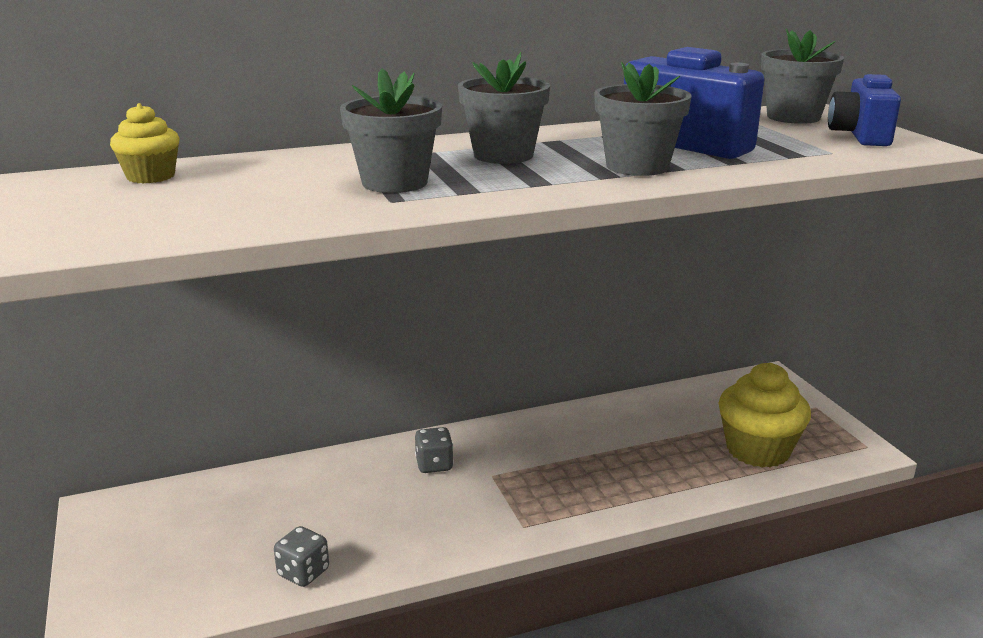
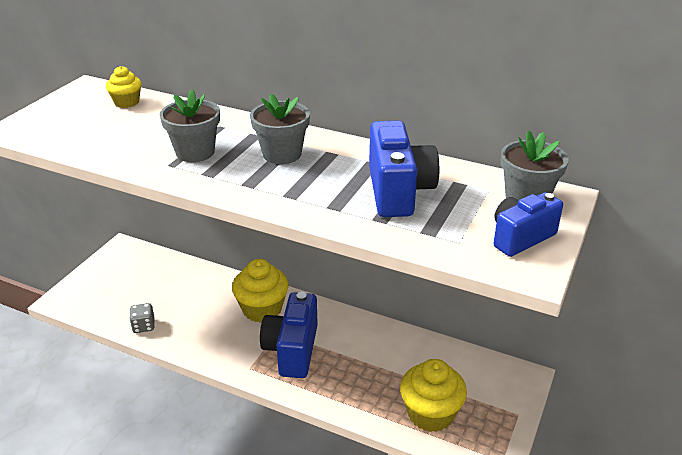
camera: 45 degrees right, 10 degrees up
(434, 465) = (262, 309): grey dice -> yellow cupcake
(539, 481) = (292, 350): none -> blue camera
(637, 166) = (320, 196): grey flower pot -> none

